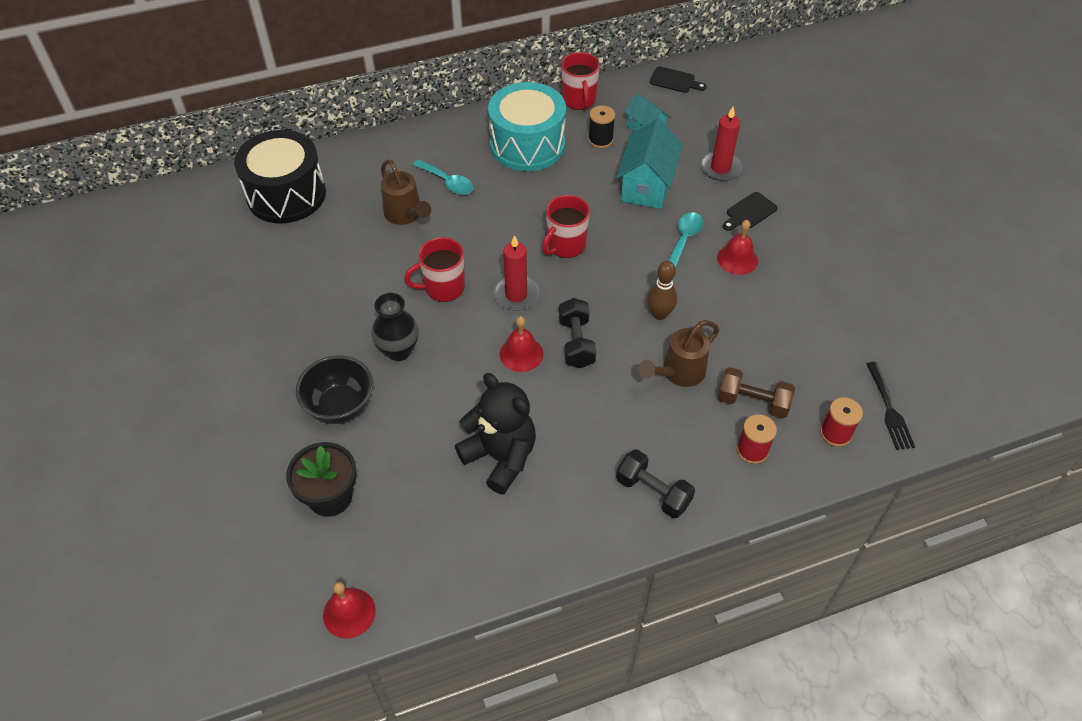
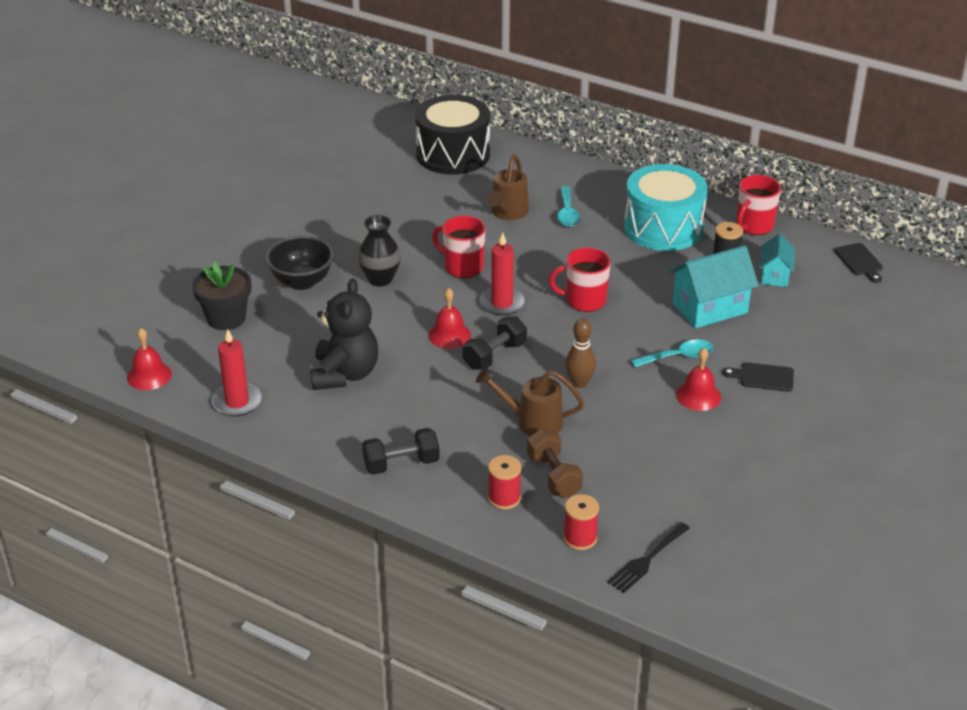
camera: 50 degrees right, 15 degrees down
(653, 492) = (401, 464): black dumbbell -> black dumbbell turned 75 degrees clockwise
(720, 168) = (792, 337): red candle -> red candle (237, 402)

